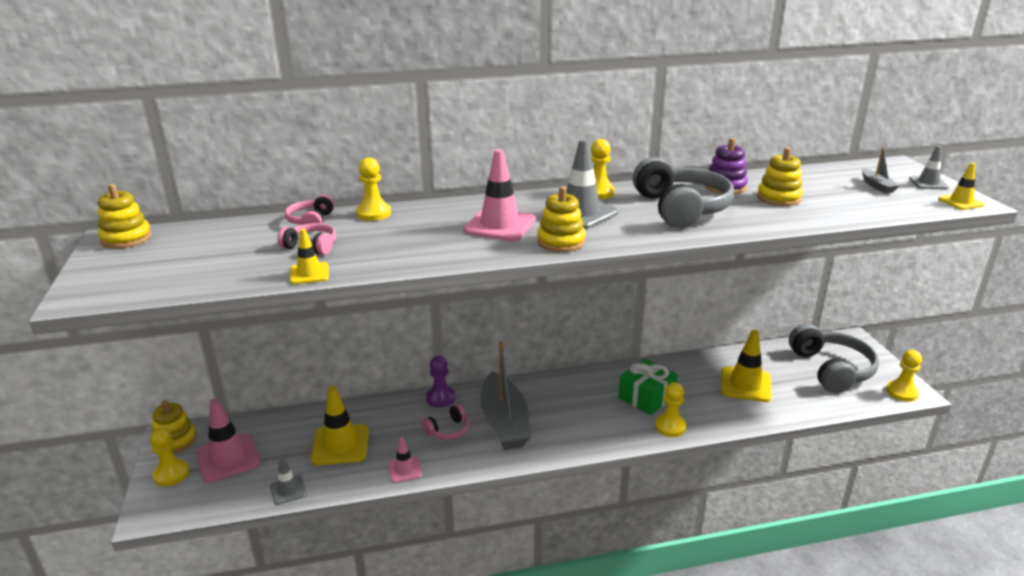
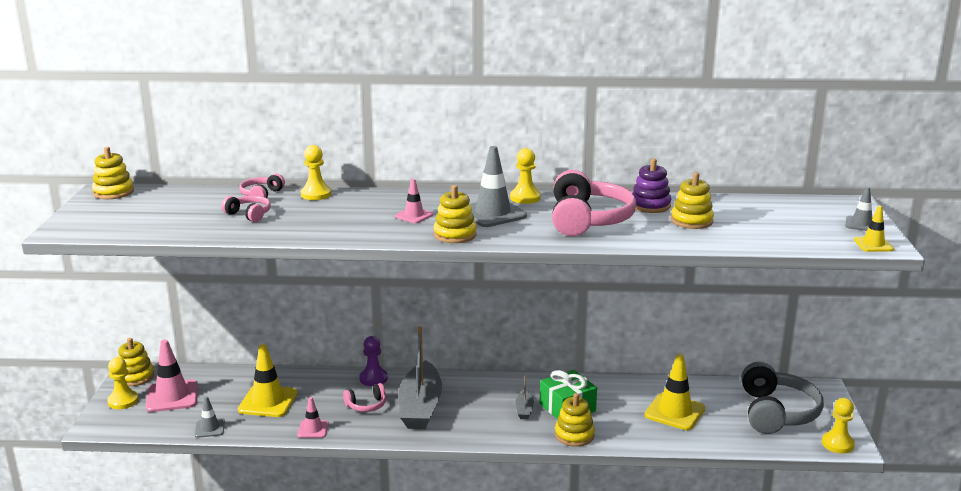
camera: 15 degrees right, 5 degrees down
(309, 273) = (234, 235): yellow traffic cone -> none
(500, 225) = (414, 216): pink traffic cone -> pink traffic cone, size x0.55
(670, 426) = (574, 435): yellow pawn -> yellow stacking toy
(681, 209) = (588, 220): grey headphones -> pink headphones
(877, 186) = (804, 221): grey boat -> grey boat (524, 409)

